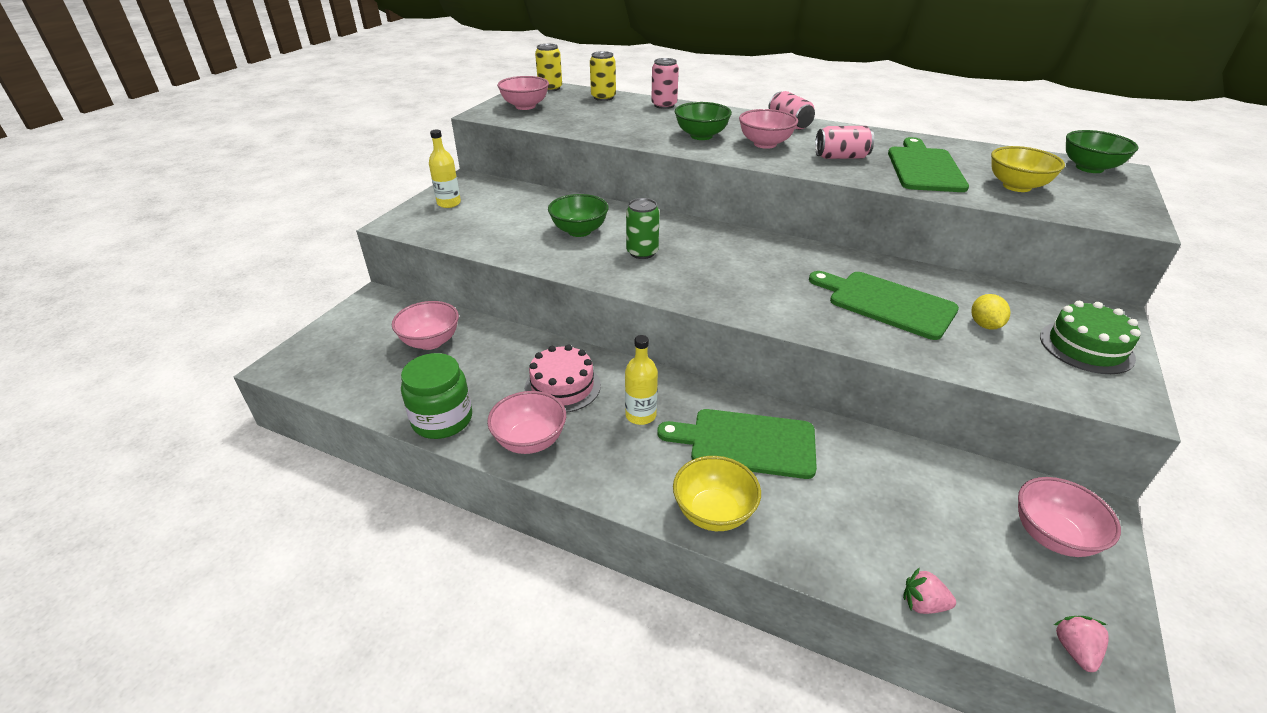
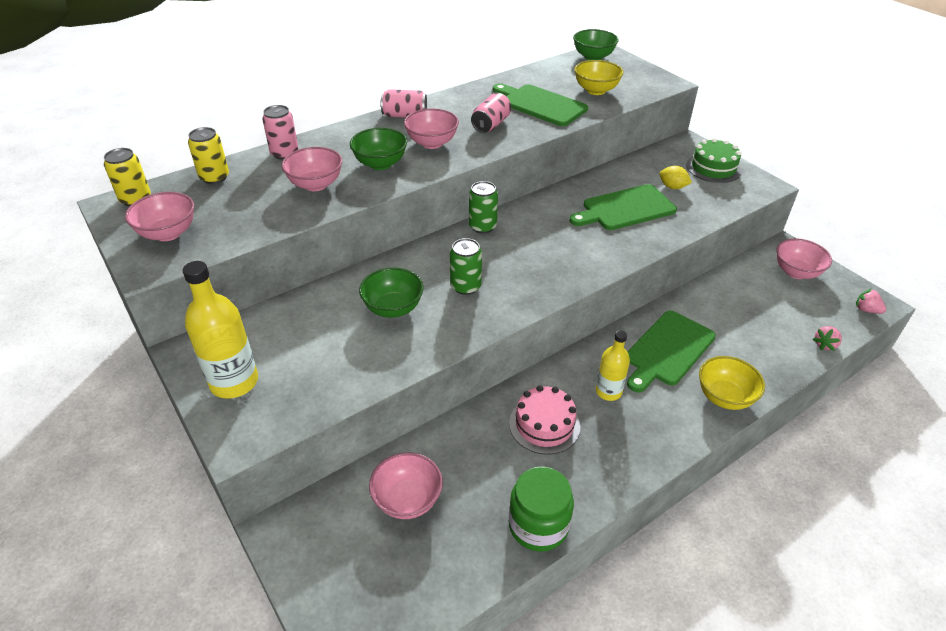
camera: 60 degrees left, 5 degrees up
(449, 203) = (234, 382): yellow bottle -> yellow bottle, size x1.62
(530, 441) = (601, 471): pink bowl -> pink bowl (315, 184)
(736, 235) = (482, 226): none -> green can

